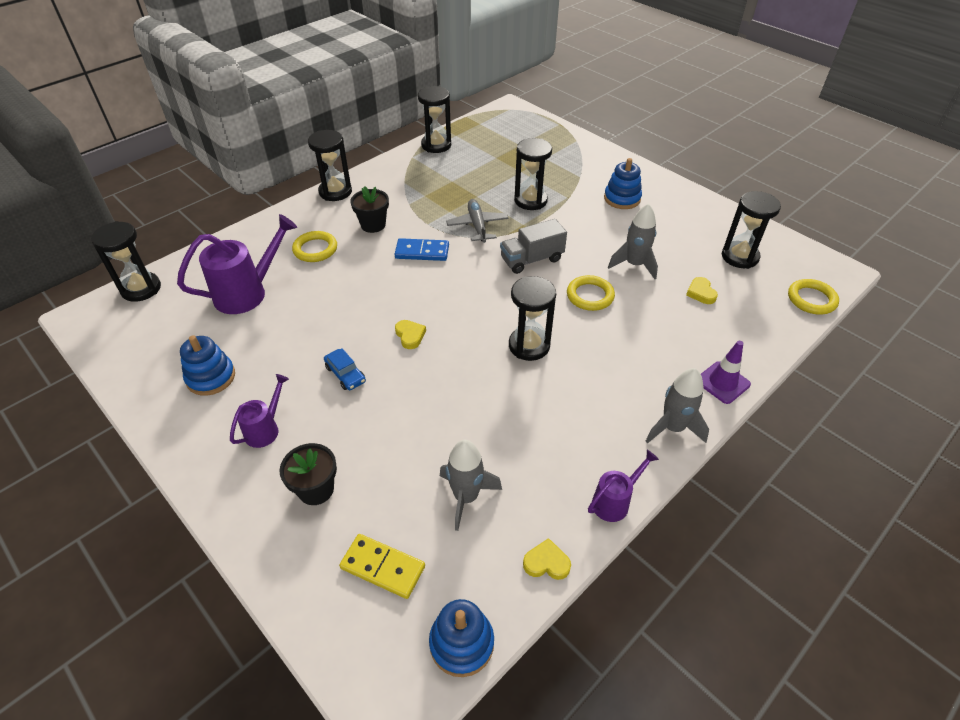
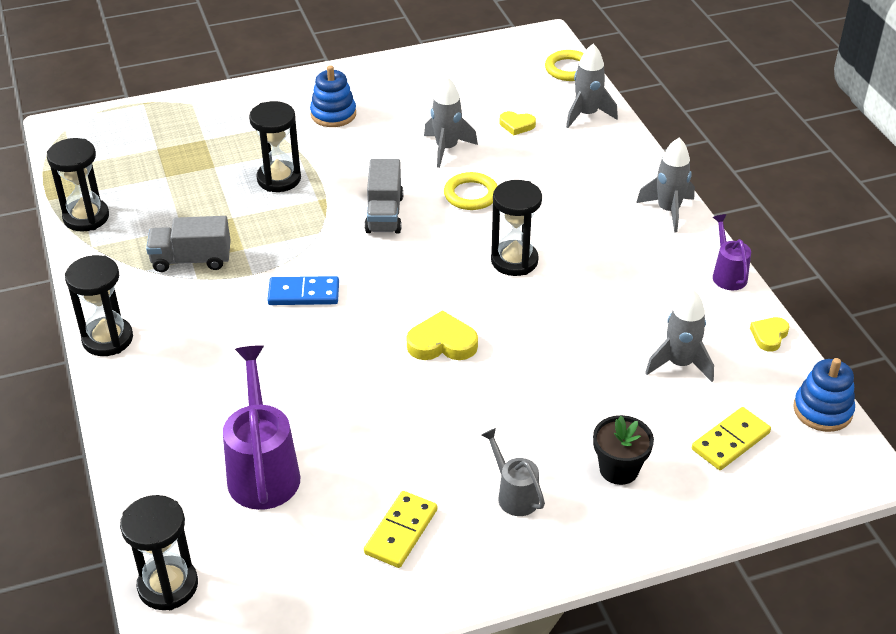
camera: 65 degrees left, 5 degrees down
(211, 377) = (401, 531): blue stacking toy -> yellow domino
(265, 429) = (514, 494): purple watering can -> grey watering can
(315, 249) = (222, 387): yellow ring -> none
(345, 374) = (469, 410): blue car -> none
(373, 225) = (214, 321): black flower pot -> none
(410, 335) = (442, 343): yellow heart -> yellow heart, size x1.61
(422, 252) = (303, 293): blue domino -> blue domino turned 60 degrees clockwise
(424, 195) = (191, 260): none -> grey truck
(477, 225) = (291, 235): grey plane -> none
(722, 382) = (634, 161): purple traffic cone -> none
(739, 257) = (484, 81): black hourglass -> none
(758, 330) = (587, 115): none -> grey rocket

